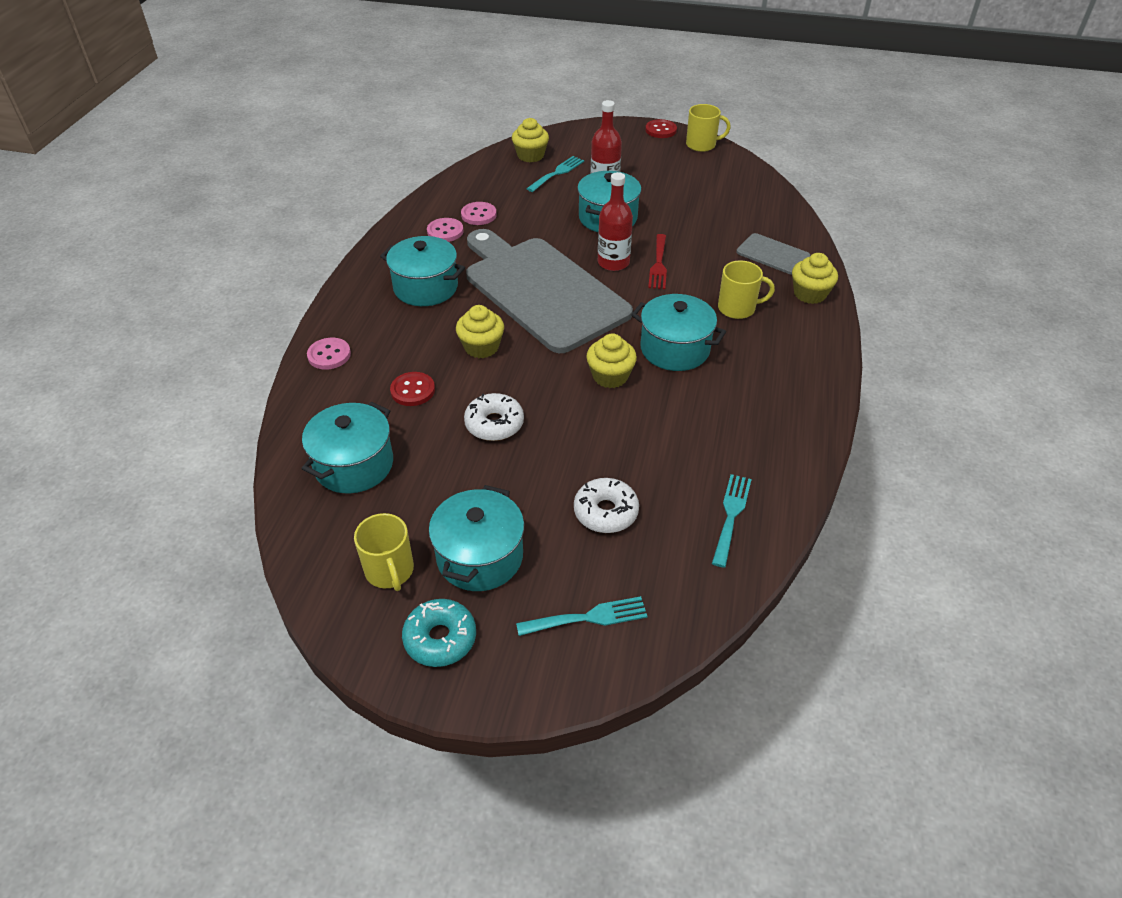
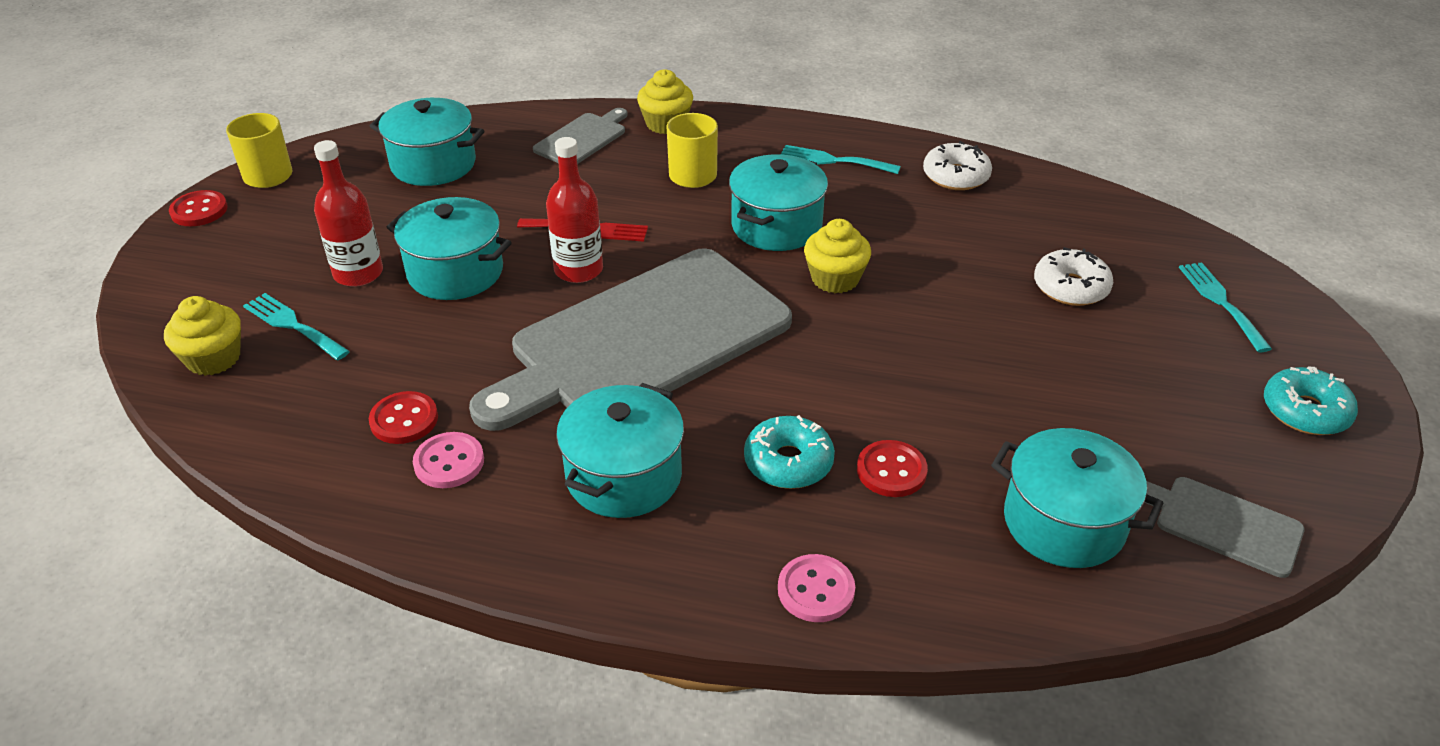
camera: 90 degrees left, 5 degrees down
(334, 548) = (1222, 524): none -> grey cutting board
(389, 570) = (1232, 464): yellow mug -> none
(426, 348) = (788, 462): none -> turquoise donut
(478, 215) = (404, 420): pink button -> red button
(480, 556) = (1176, 385): turquoise pot -> turquoise pot (433, 164)
(481, 347) = (782, 400): yellow cupcake -> none
(494, 424) = (946, 381): white donut -> white donut (956, 176)
(731, 515) = (1045, 205): turquoise fork -> turquoise fork (833, 161)

